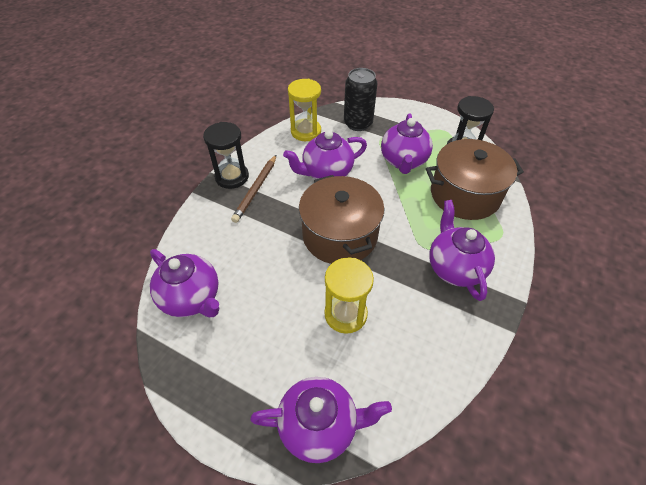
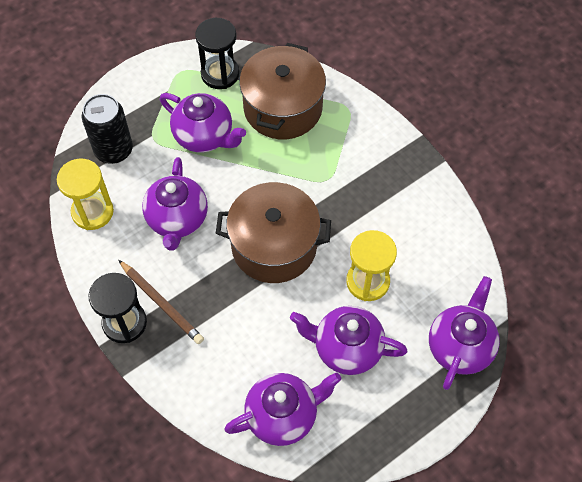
camera: 65 degrees left, 10 degrees up
(454, 268) = (363, 167): purple teapot -> purple teapot (346, 348)

